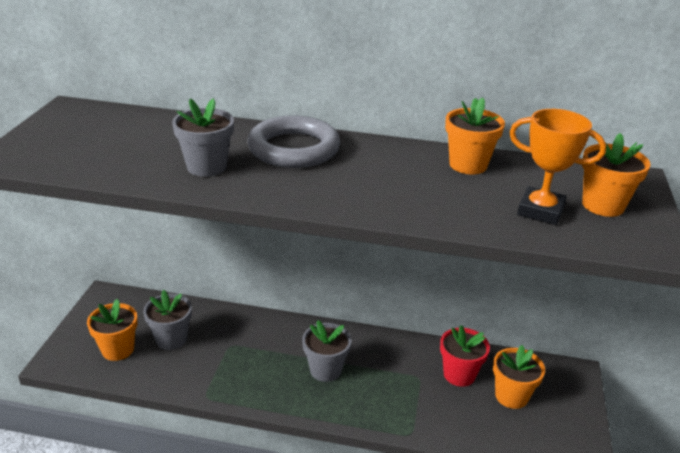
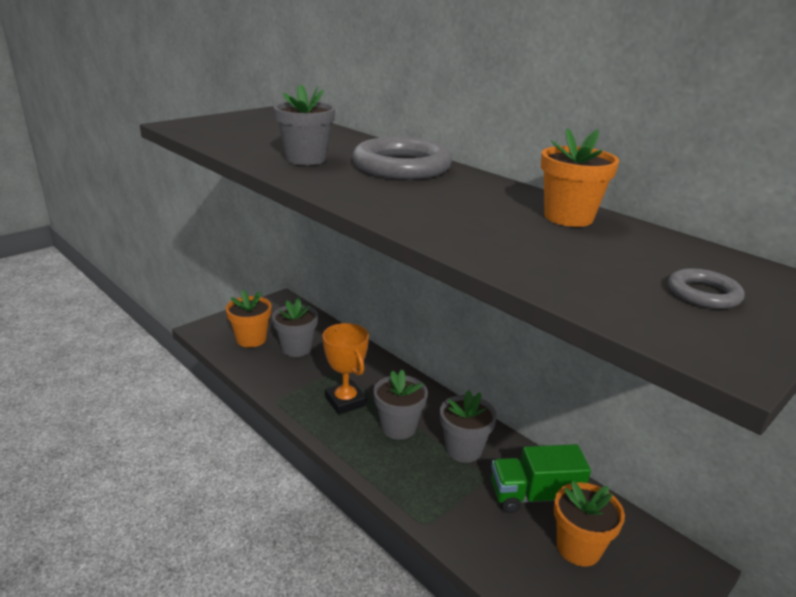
camera: 35 degrees right, 5 degrees down
(386, 363) = (463, 449): none -> grey flower pot
(459, 374) = (534, 496): red flower pot -> green truck
(540, 211) = (600, 273): orange trophy -> orange trophy (345, 401)
(603, 205) = (703, 294): orange flower pot -> grey ring

